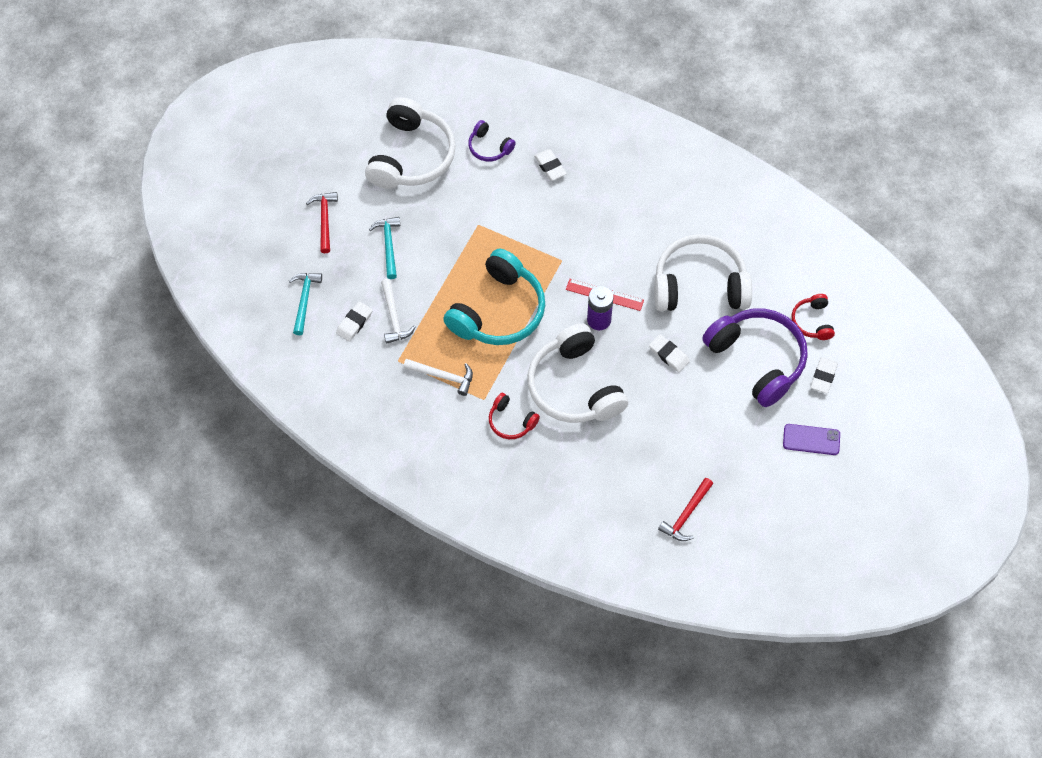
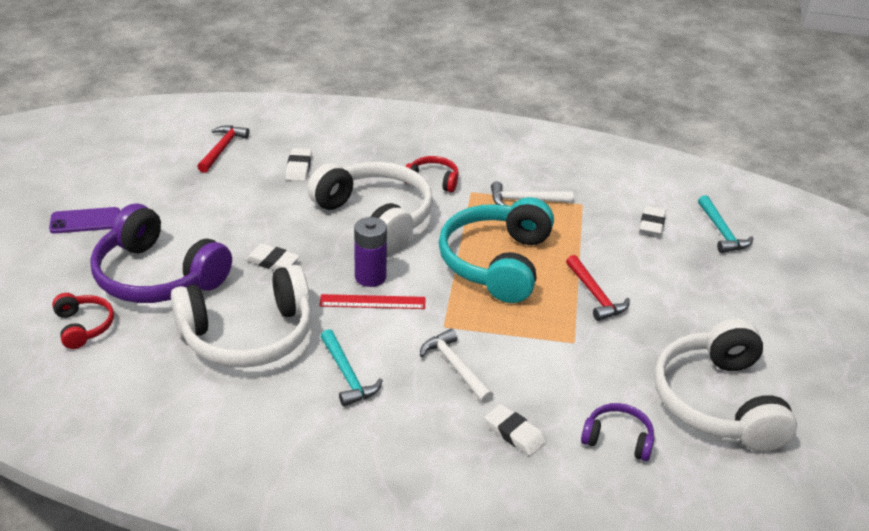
camera: 160 degrees right, 25 degrees down
(324, 220) = (766, 307): red hammer -> red hammer (595, 295)
(388, 245) = (669, 298): turquoise hammer -> turquoise hammer (347, 375)
(394, 317) = (613, 236): white hammer -> white hammer (455, 367)
(823, 376) = (69, 276): white eraser -> white eraser (298, 168)

